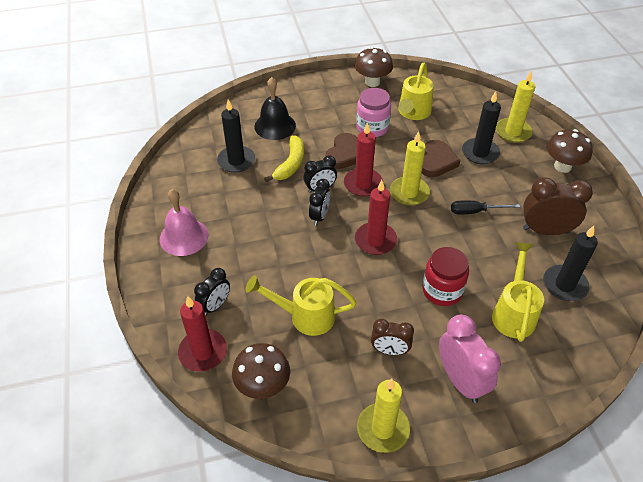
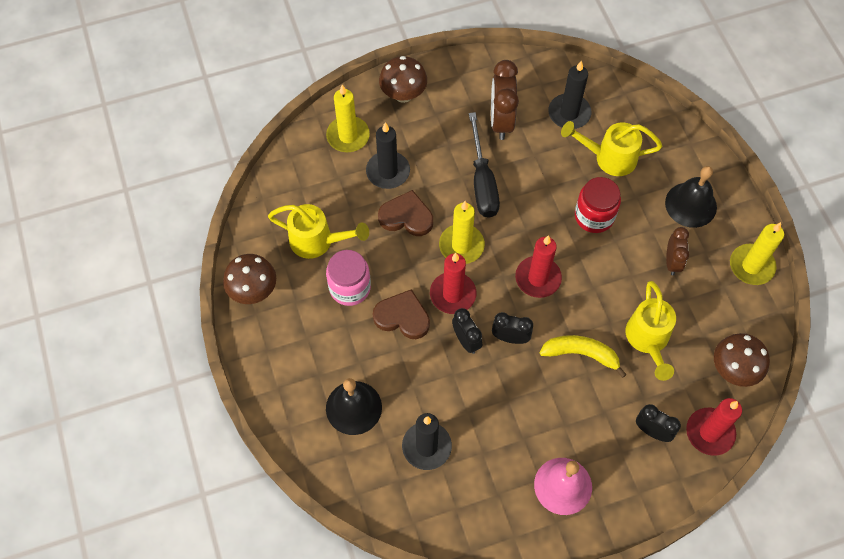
camera: 95 degrees left, 15 degrees up
(290, 164) = (426, 379): yellow banana -> yellow banana (581, 354)
(460, 380) = (691, 204): pink clock -> black bell
(475, 211) = (482, 182): black screwdriver -> black screwdriver, size x1.61

